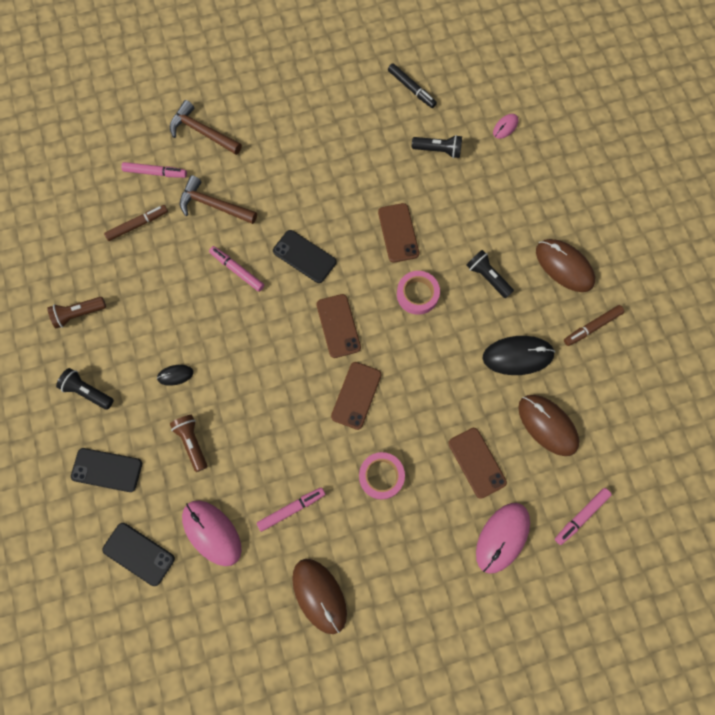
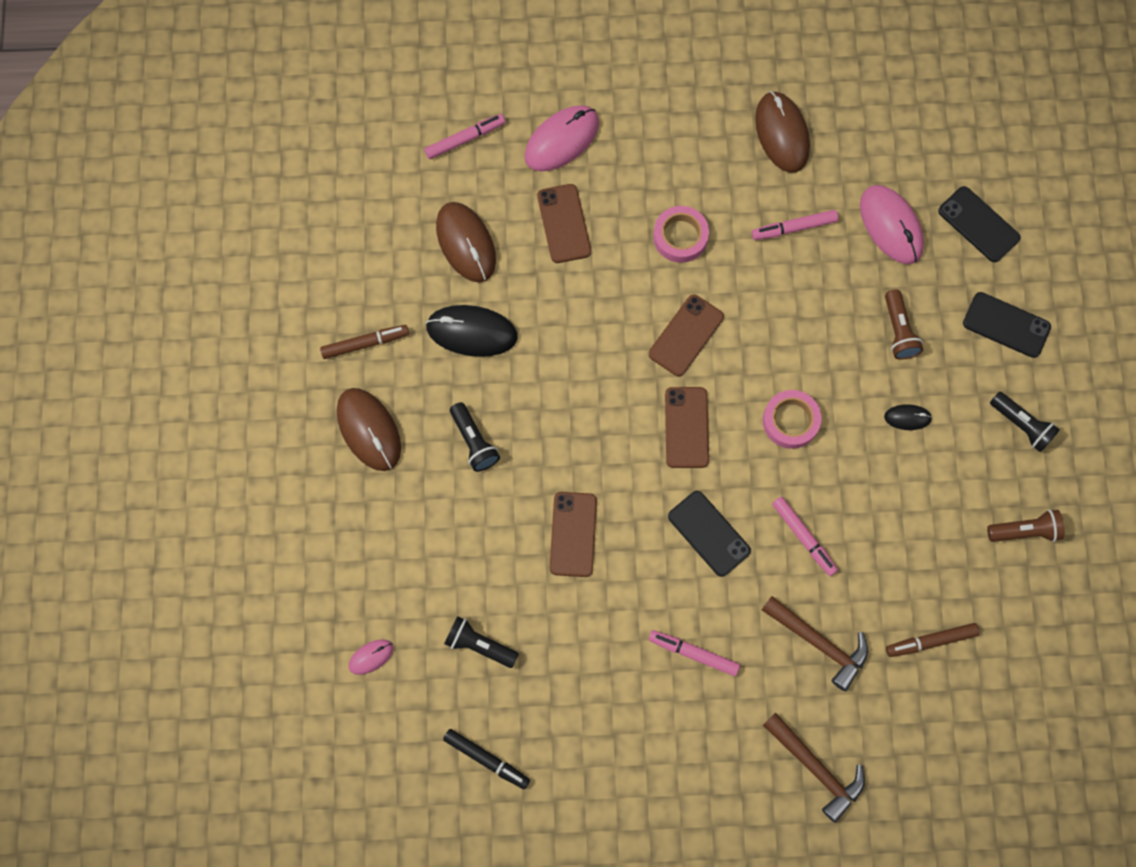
camera: 165 degrees left, 0 degrees up
(155, 172) = (895, 718): pink marker -> pink marker (693, 653)
(411, 89) = (486, 759): black marker -> black marker turned 150 degrees clockwise
(417, 294) = (573, 442): pink tape -> pink tape (790, 421)

